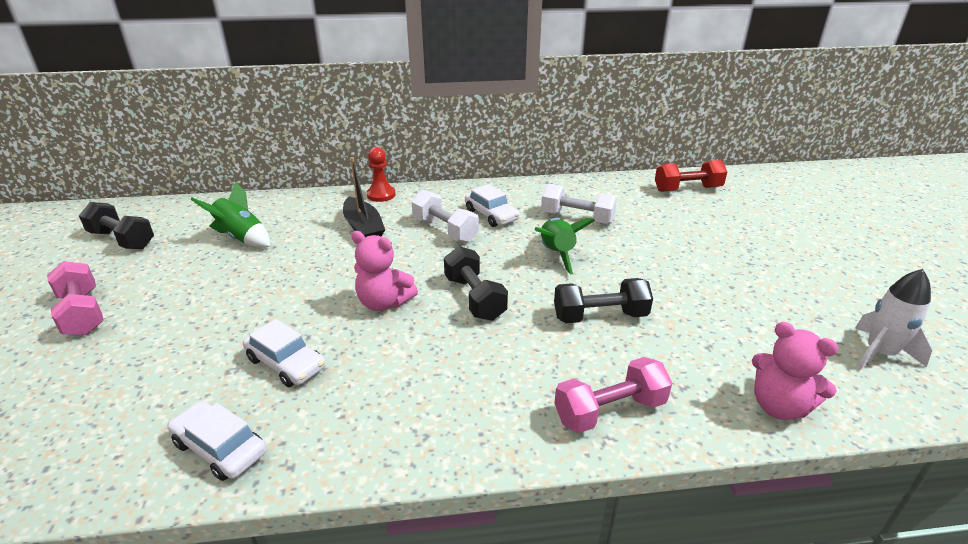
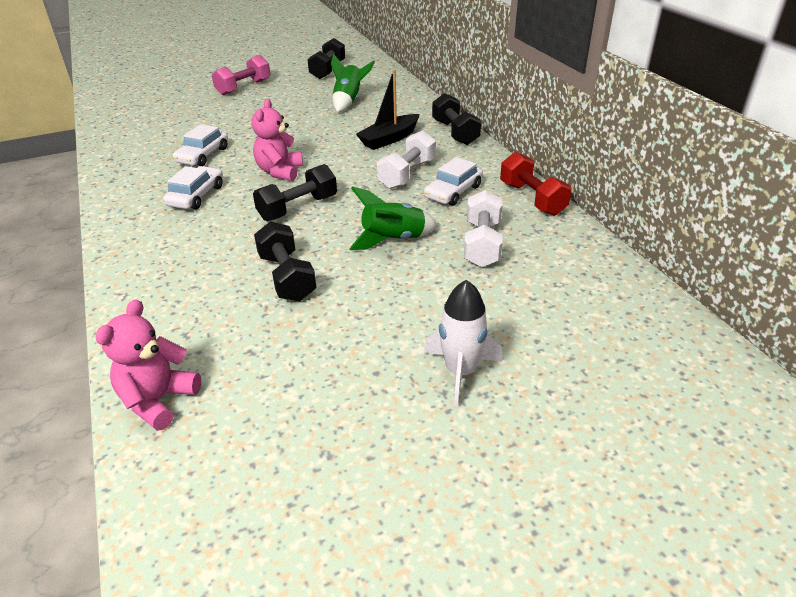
camera: 75 degrees right, 5 degrees up
(220, 448) = (128, 157): white car -> white car (196, 196)
(381, 195) = (455, 132): red pawn -> black dumbbell
(609, 411) = (154, 293): pink dumbbell -> none
(687, 189) = (643, 331): red dumbbell -> red dumbbell (532, 199)
(879, 353) = (258, 510): white rocket -> white rocket (460, 372)

